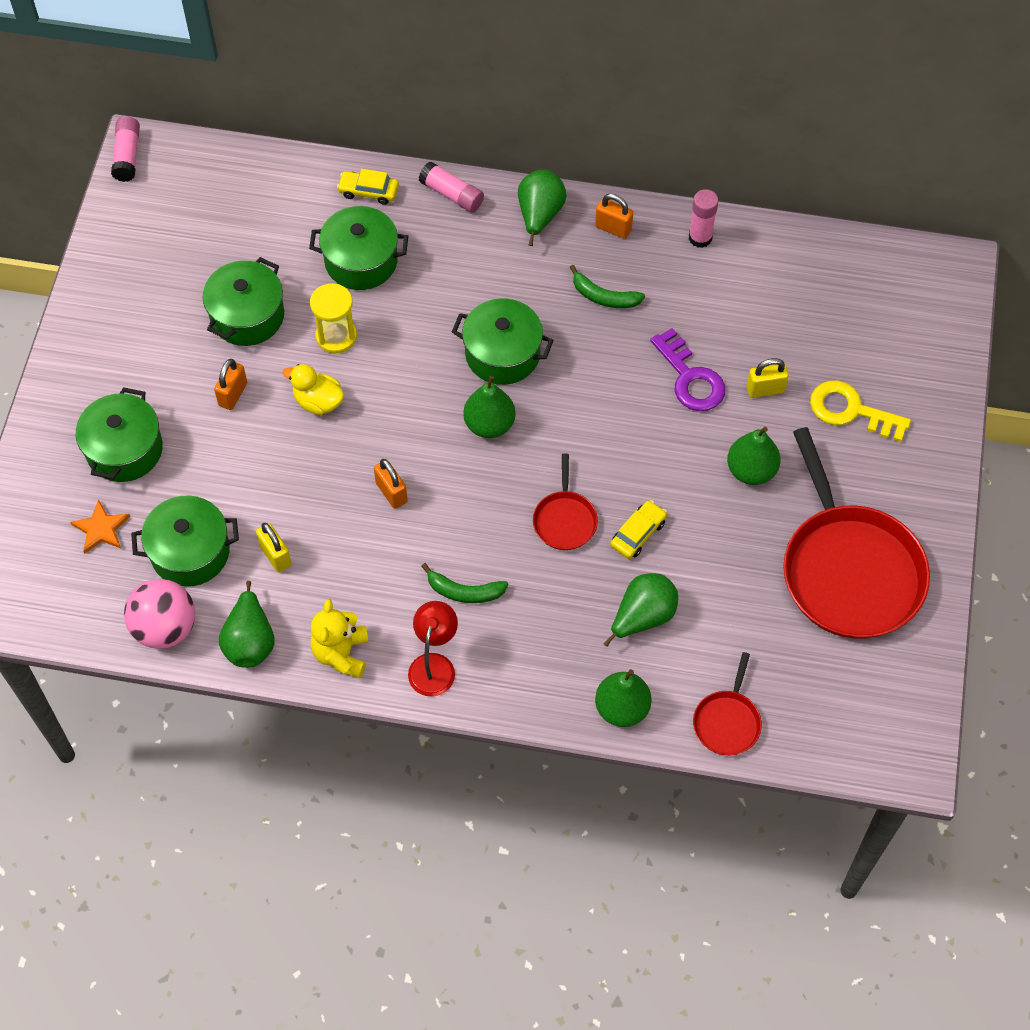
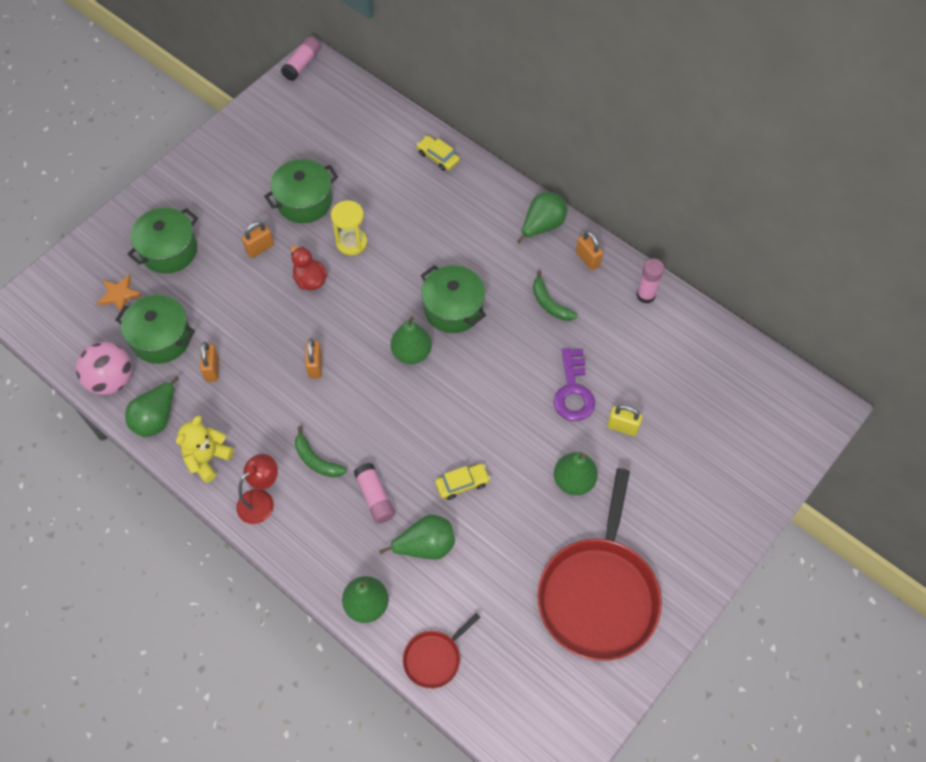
camera: 30 degrees right, 0 degrees up
(275, 555) = (212, 369): yellow padlock -> orange padlock
(318, 401) = (310, 280): yellow duck -> red duck
(361, 261) = (401, 200): green pot -> none
(452, 194) = (492, 184): pink glue stick -> pink glue stick (375, 497)
(565, 520) = (418, 446): red pan -> none
(851, 411) = (677, 475): yellow key -> none

